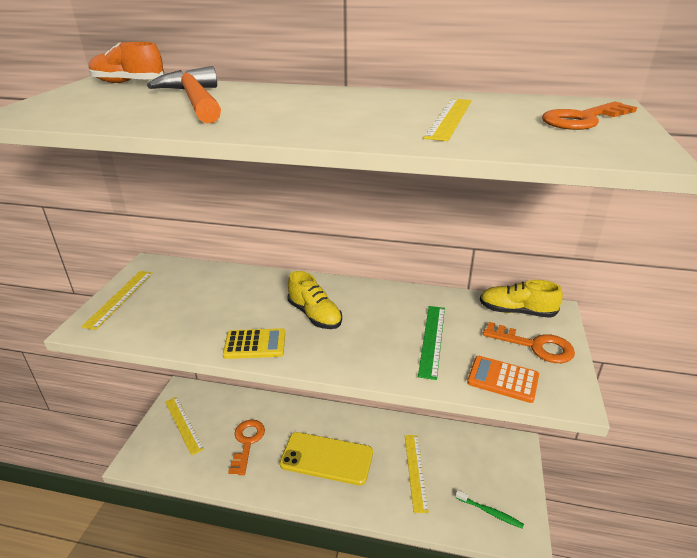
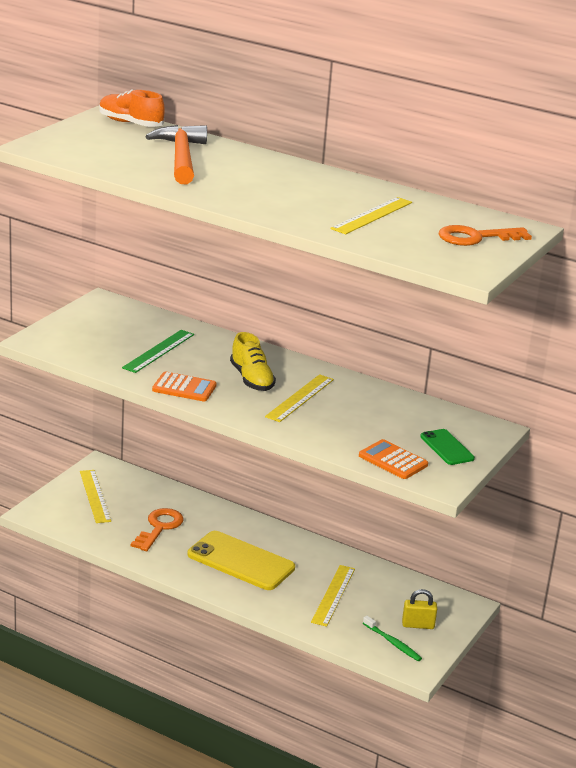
camera: 15 degrees right, 5 degrees down
(119, 298) = (69, 325): yellow ruler -> yellow ruler (300, 398)
(255, 344) = (184, 388): yellow calculator -> orange calculator
(432, 340) = (352, 422): green ruler -> green ruler (158, 351)
(496, 482) = (418, 625): none -> yellow padlock
(516, 311) = (456, 421): yellow shoe -> none
(534, 346) = (446, 447): orange key -> green phone

